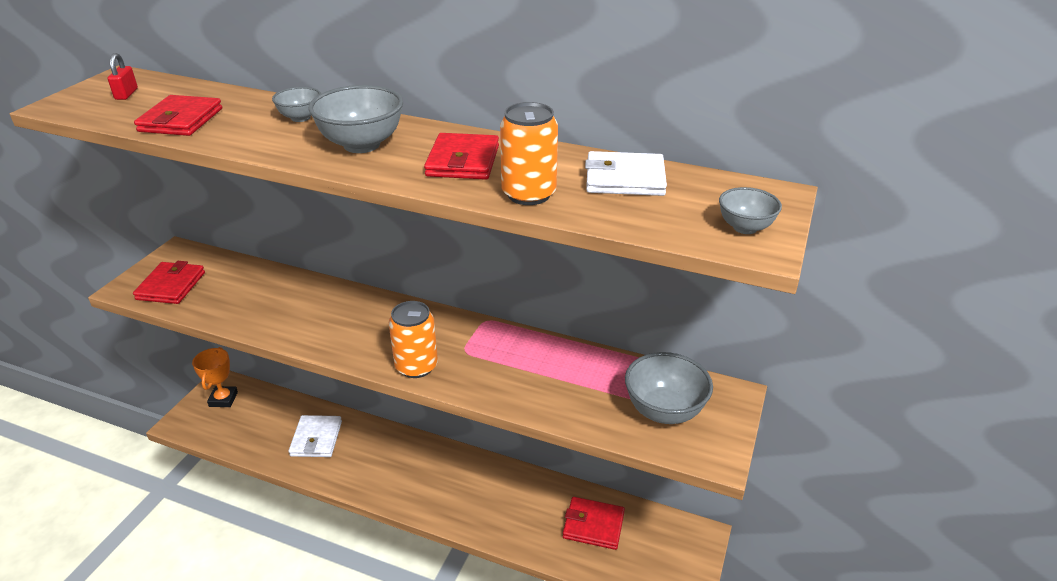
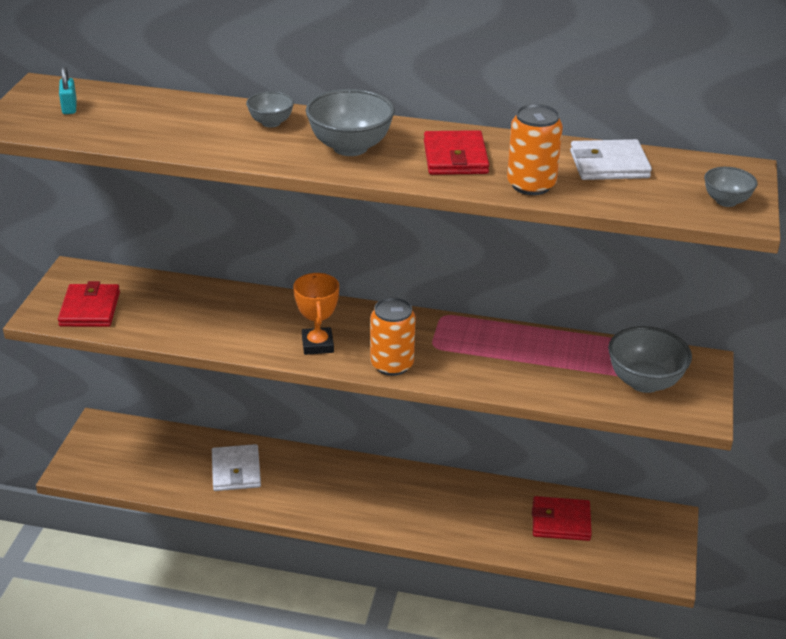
camera: 10 degrees left, 0 degrees up
(126, 94) = (69, 107): red padlock -> turquoise padlock
(181, 120) = (151, 133): red wallet -> none
(223, 399) = (110, 441): orange trophy -> orange trophy (317, 345)

